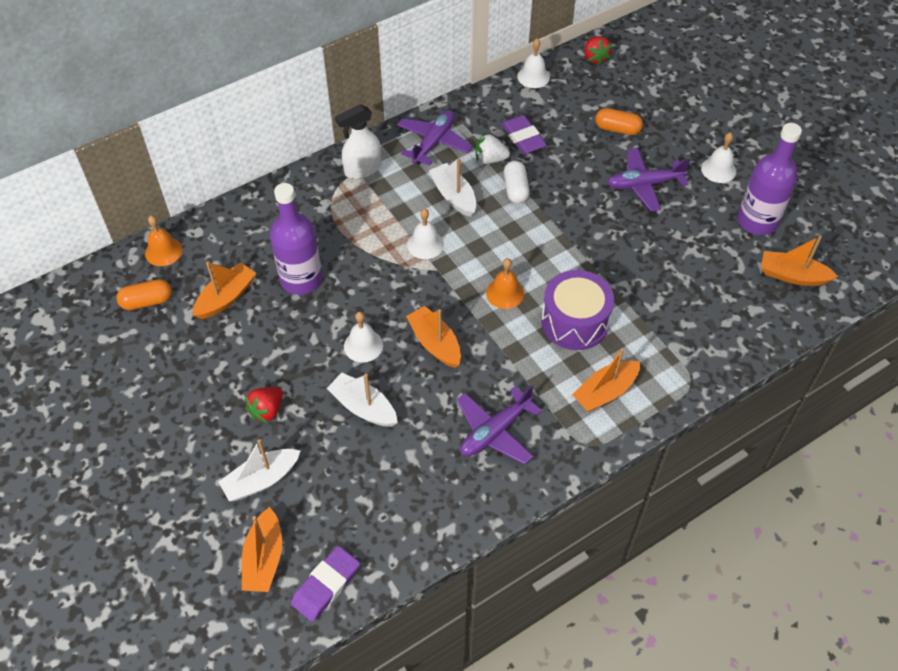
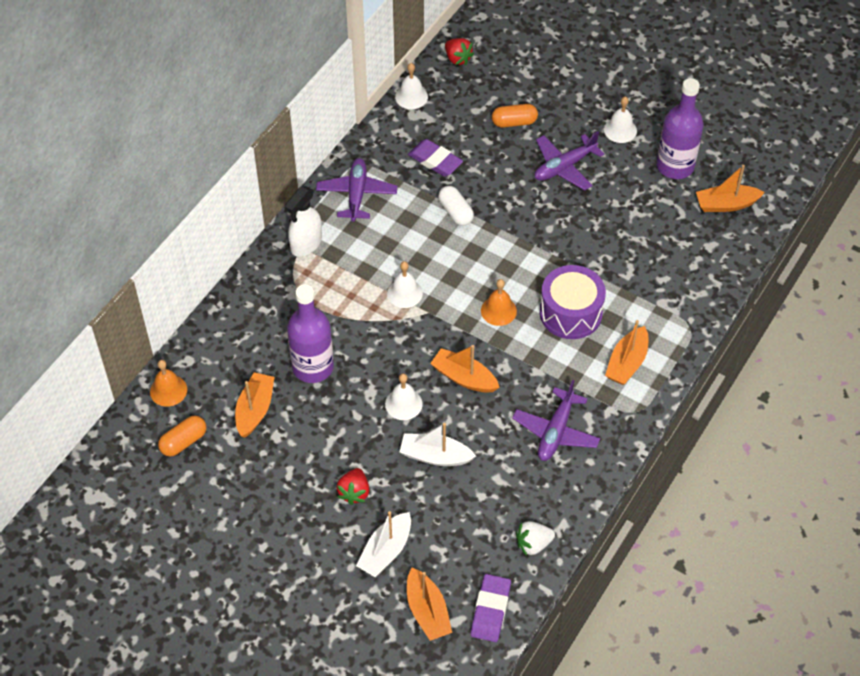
camera: 25 degrees left, 0 degrees up
(454, 196) = (404, 239): white boat -> none
(490, 159) = (417, 192): white strawberry -> white strawberry (533, 544)

